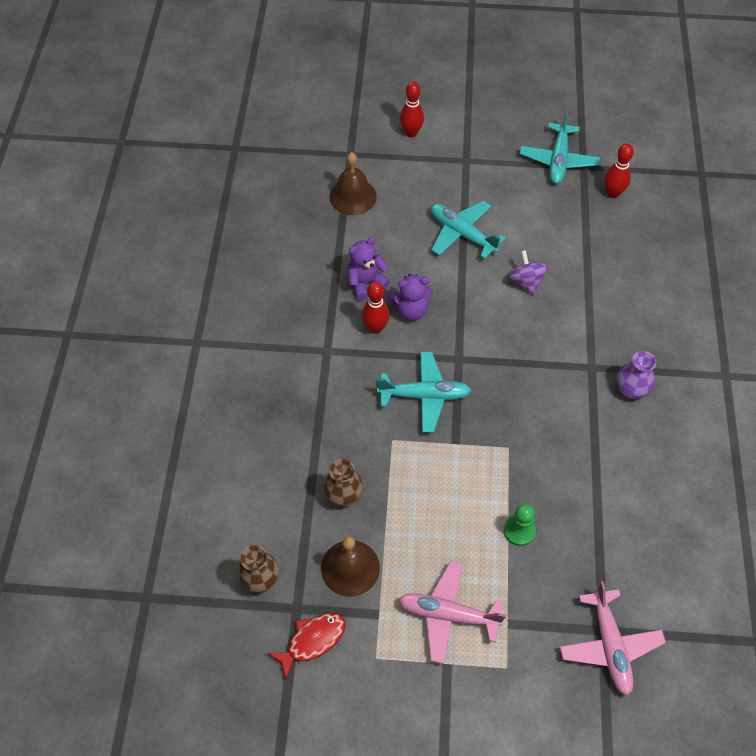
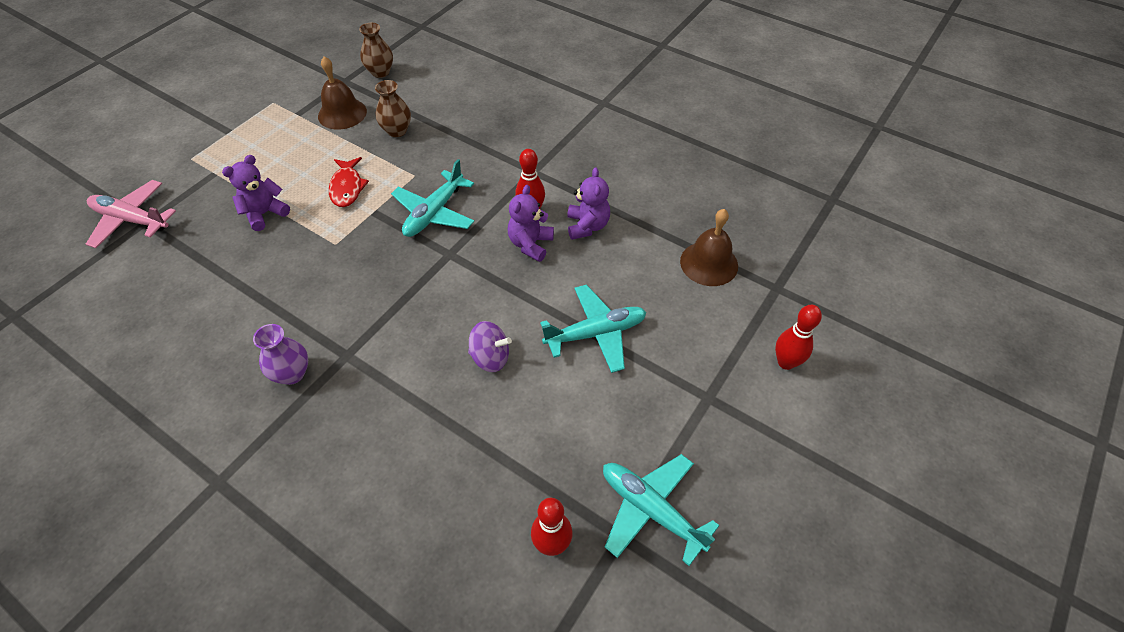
camera: 120 degrees right, 5 degrees down
(312, 641) = (316, 80): red fish -> red fish (347, 187)
(448, 614) = (256, 146): pink plane -> none
(519, 531) = (265, 213): green pawn -> purple teddy bear

